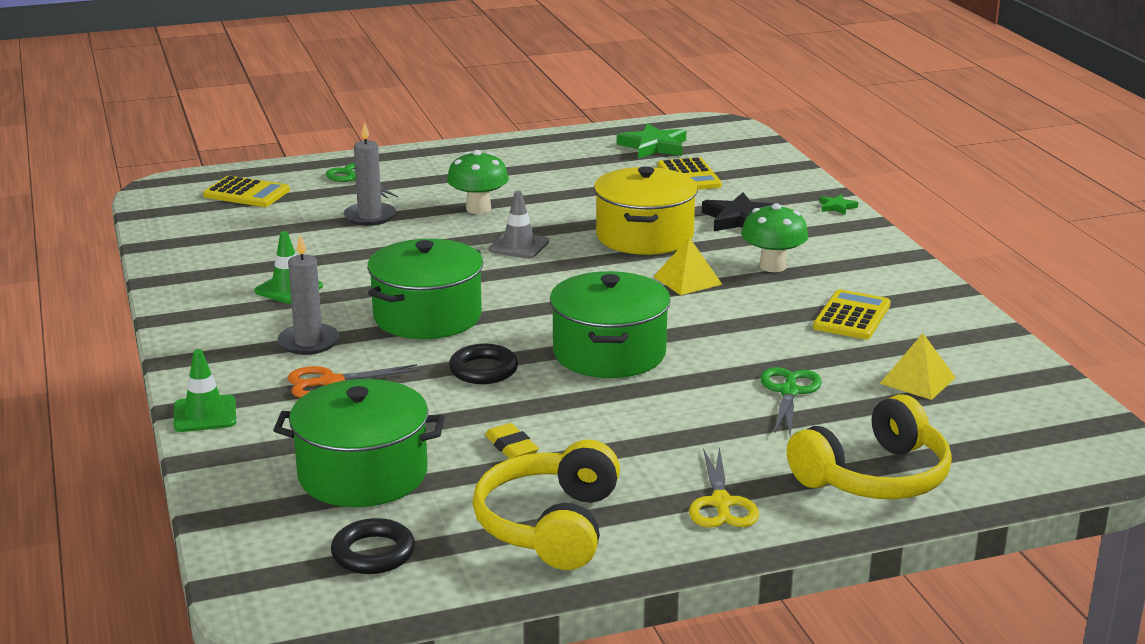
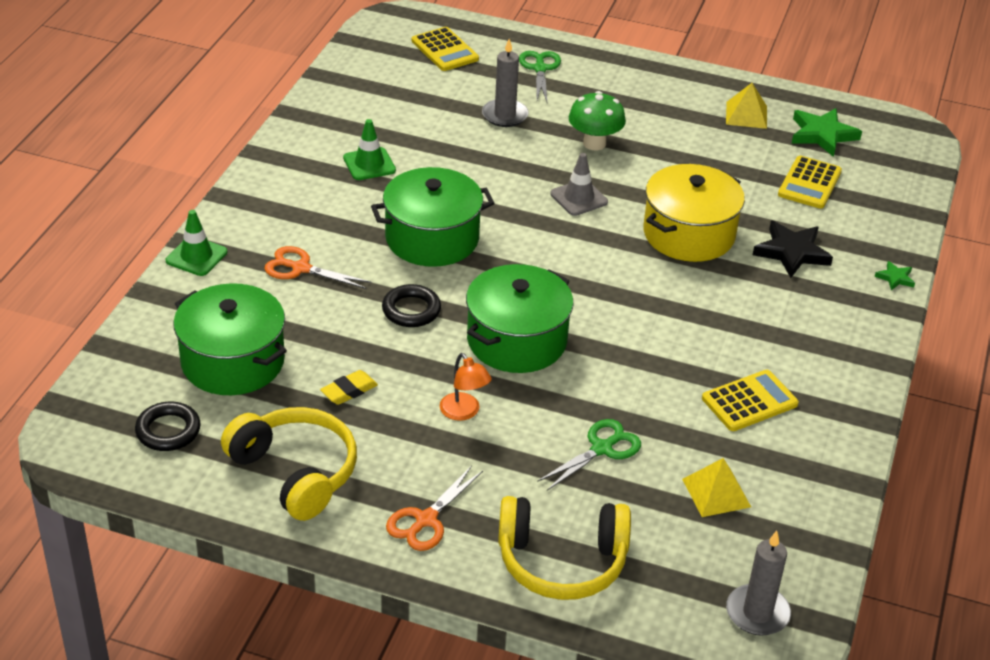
camera: 35 degrees right, 15 degrees up
(309, 342) = (327, 223): grey candle -> grey candle (757, 613)
(511, 447) = (349, 391): yellow eraser -> yellow eraser turned 45 degrees clockwise
(550, 526) = (295, 472): yellow headphones -> yellow headphones turned 90 degrees clockwise
(639, 417) = (464, 412): none -> orange lamp
(687, 280) = (665, 297): yellow pyramid -> yellow pyramid (746, 115)
(721, 503) = (426, 520): yellow scissors -> orange scissors
(772, 266) = (753, 316): green mushroom -> none

